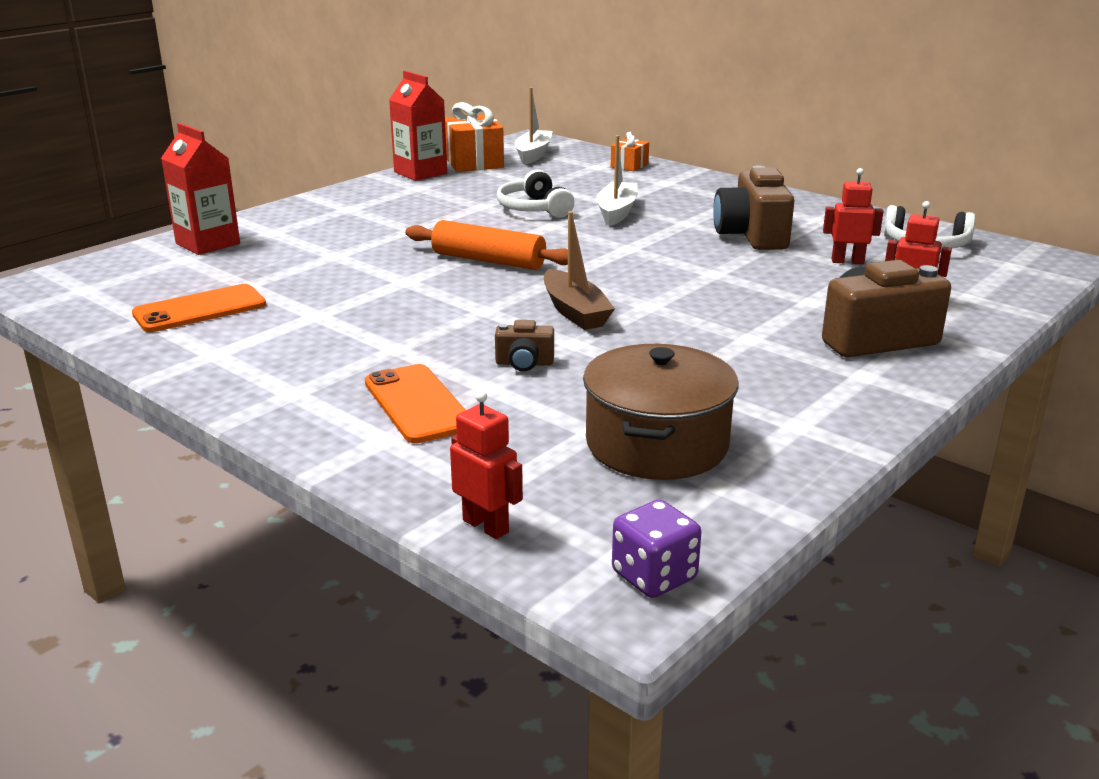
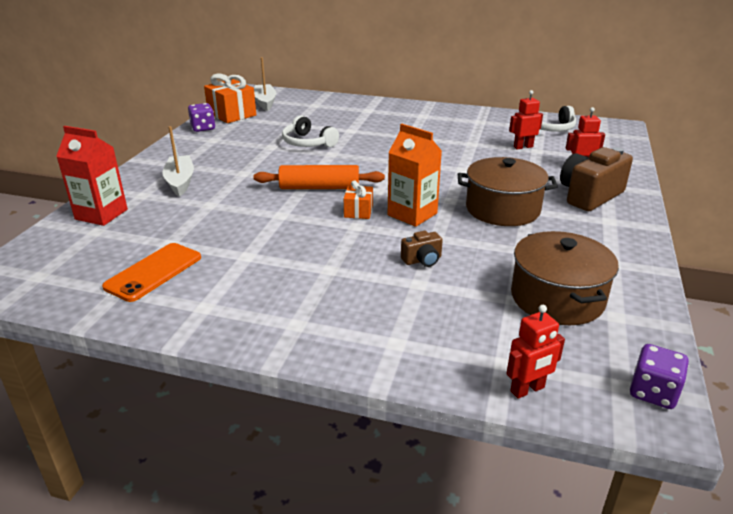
camera: 25 degrees left, 5 degrees up
(417, 404) = (389, 309): orange phone -> none
(420, 173) = (203, 128): red carton -> purple dice
(486, 526) = (527, 390): red robot -> red robot turned 135 degrees clockwise
(574, 311) = (412, 214): brown boat -> orange carton
(616, 212) = (361, 136): white boat -> white boat (180, 182)
(629, 165) = (334, 101): orange gift -> orange gift (358, 211)
(712, 330) = (502, 209): none -> brown pot
(752, 236) = (455, 139): brown camera -> none

